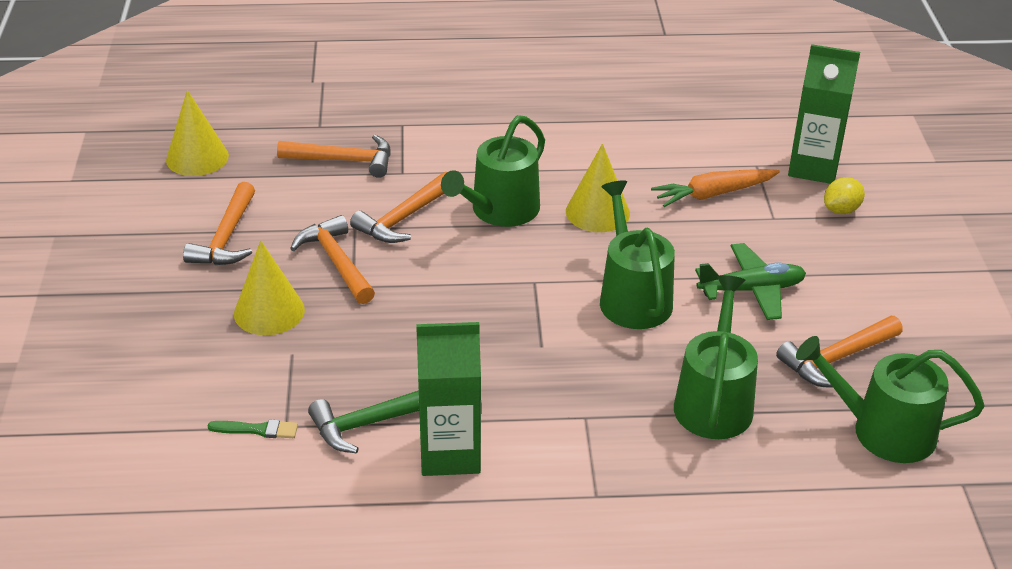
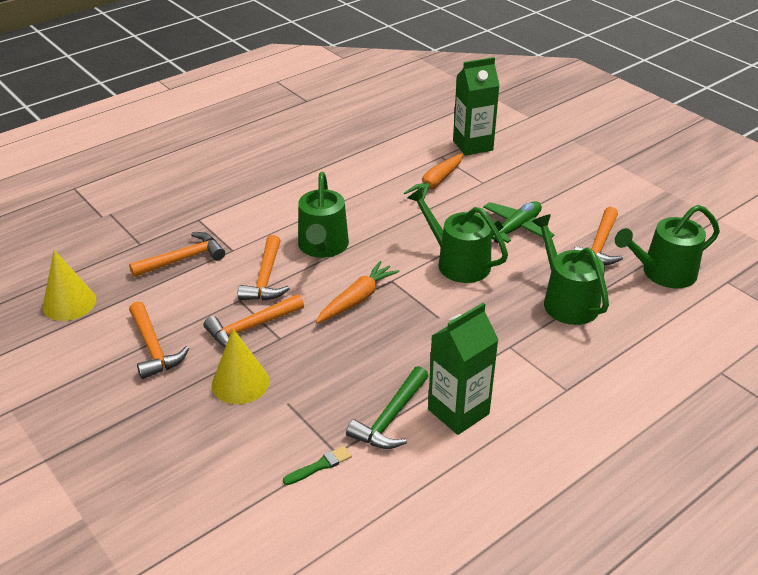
camera: 35 degrees left, 0 degrees up
(336, 262) = (251, 328): orange hammer -> orange hammer turned 60 degrees counterclockwise
(474, 284) = (357, 299): none -> orange carrot
(597, 212) = (383, 221): yellow cone -> none
(841, 210) = (512, 163): yellow lemon -> none

